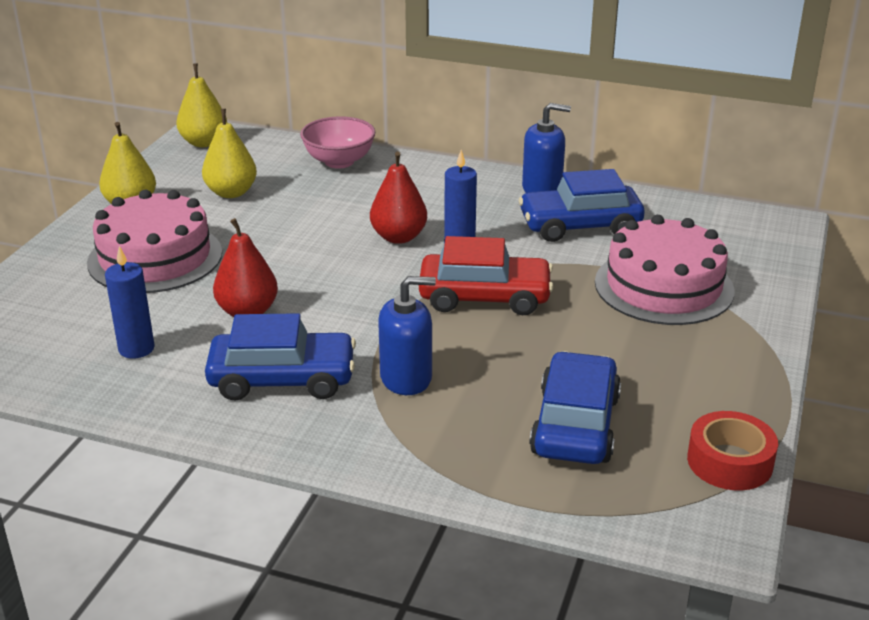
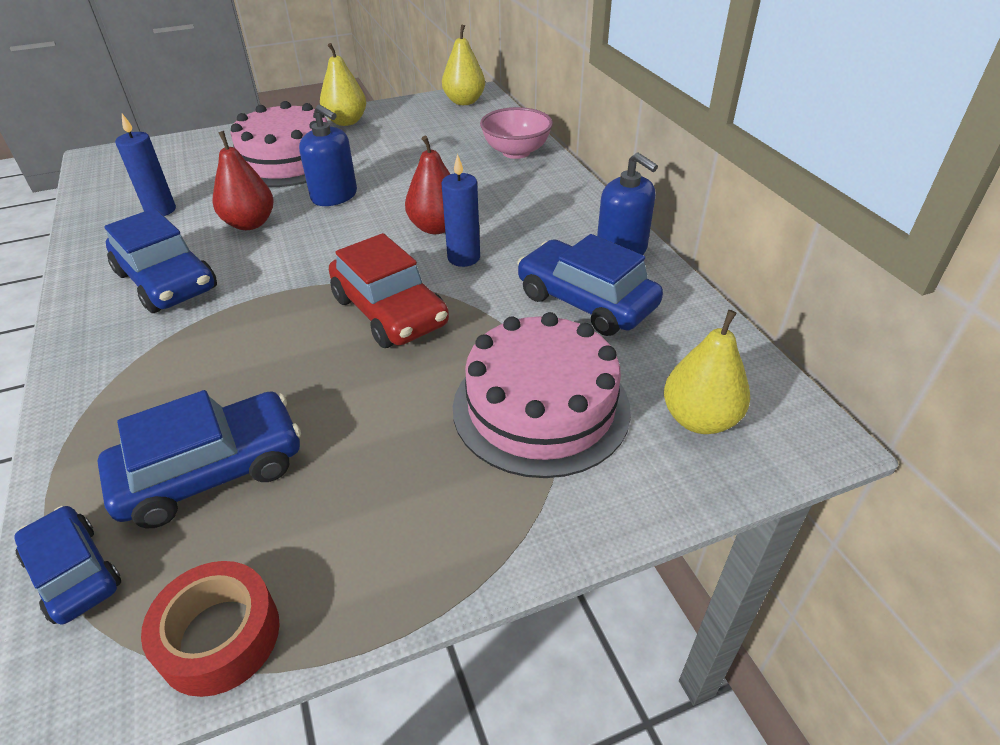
camera: 50 degrees right, 10 degrees up
(231, 192) = (409, 141): yellow pear -> yellow pear (699, 419)
(406, 378) = (216, 335): blue soap dispenser -> blue soap dispenser (334, 196)
(614, 506) = (74, 573): none -> blue car

